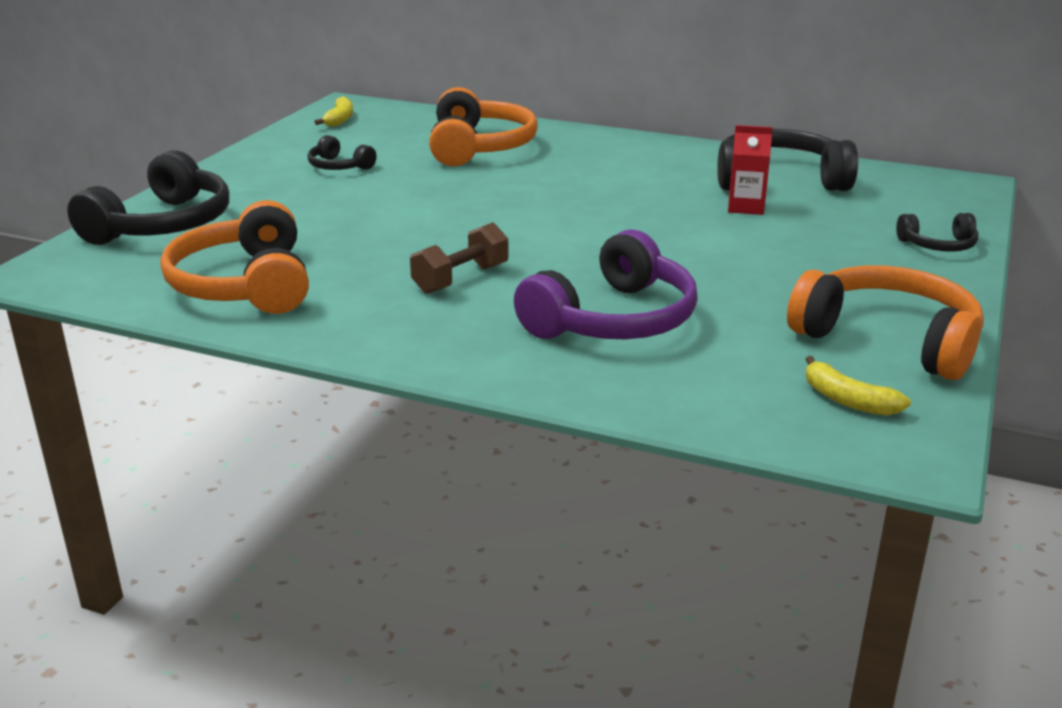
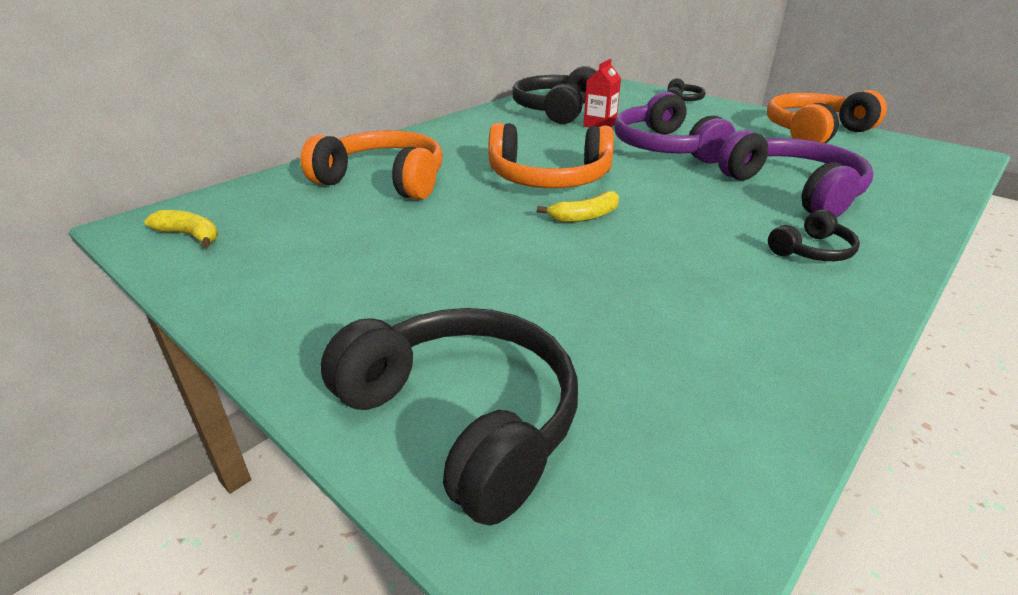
camera: 70 degrees left, 5 degrees up
(245, 285) = (709, 356): orange headphones -> orange headphones (549, 178)
(339, 166) = (359, 254): black headphones -> black headphones (812, 250)
(461, 279) = (711, 232): brown dumbbell -> none
(696, 247) = (665, 148): none -> purple headphones
(848, 400) = (899, 154): yellow banana -> yellow banana (585, 216)

